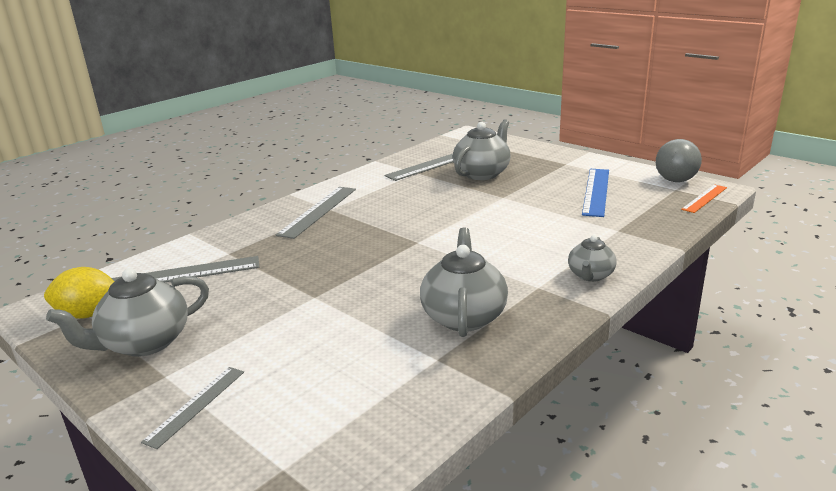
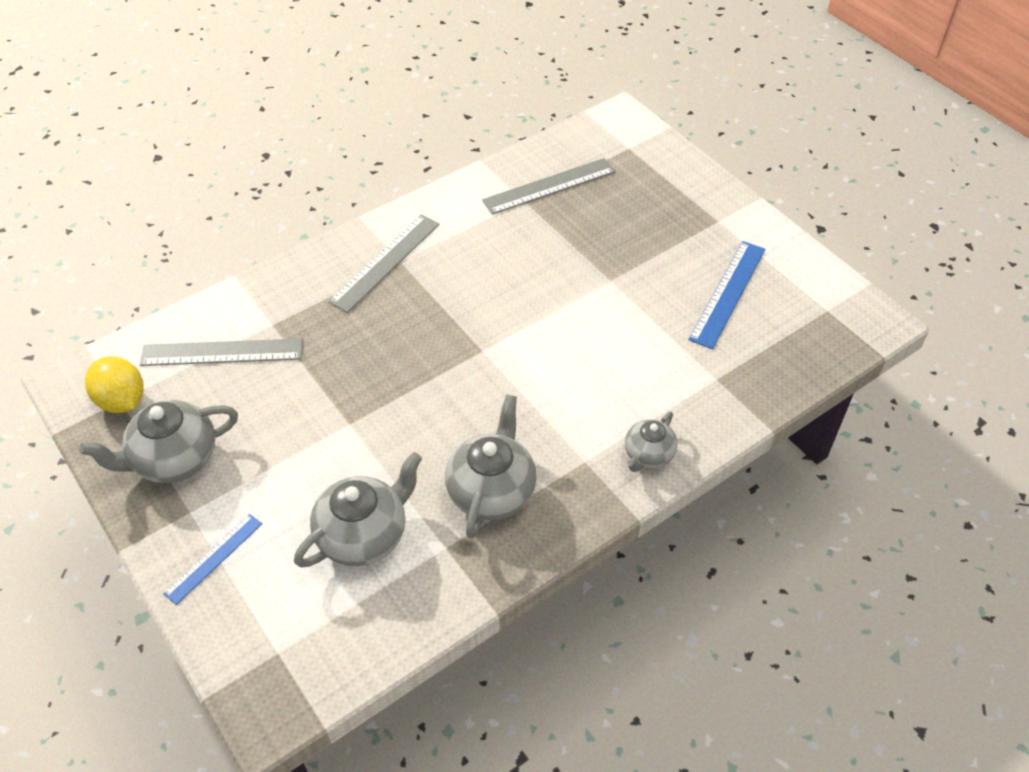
camera: 10 degrees right, 25 degrees up
(89, 314) = (122, 401): yellow lemon -> yellow lemon turned 45 degrees clockwise
(196, 405) = (214, 558): grey ruler -> blue ruler
(482, 173) = (604, 221): grey teapot -> grey teapot (364, 534)
(675, 180) = (837, 291): grey ball -> none
(704, 198) = (852, 338): orange ruler -> none

